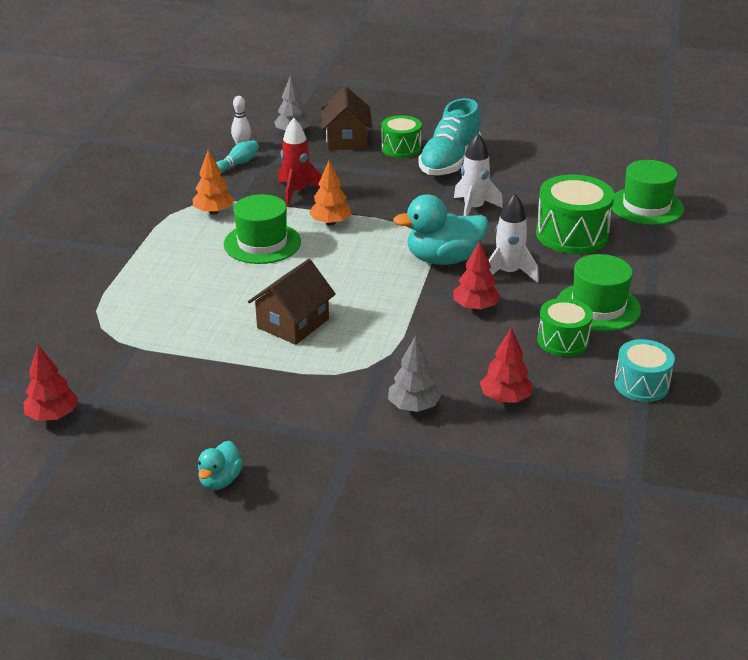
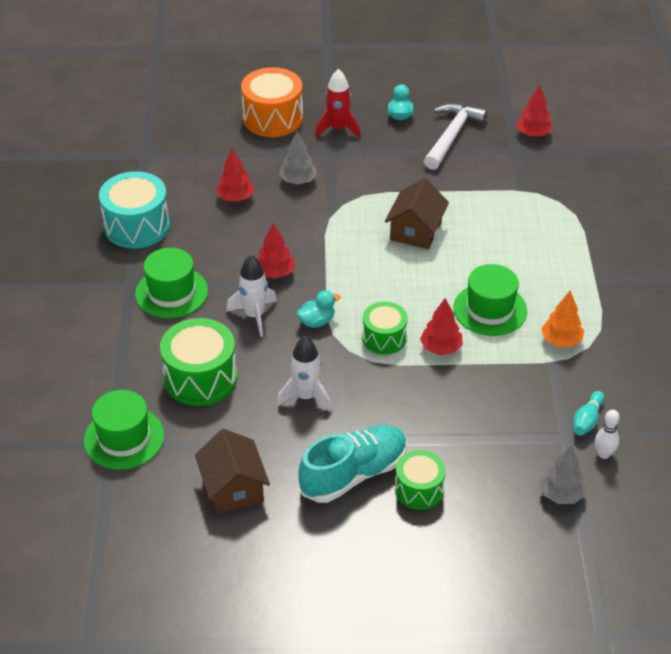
camera: 165 degrees right, 10 degrees up
(167, 433) = (451, 136): none -> white hammer
(297, 192) = (497, 386): red rocket -> red rocket (338, 129)
(330, 223) = (441, 348): orange tree -> red tree
(346, 140) = (490, 493): brown house -> brown house (233, 488)
(420, 513) = (273, 118): none -> orange drum
(443, 259) = (317, 321): turquoise duck -> turquoise duck, size x0.52
(449, 162) = (354, 474): turquoise shoe -> turquoise shoe turned 45 degrees clockwise
(563, 341) = (198, 253): green drum -> green drum (384, 338)
(641, 384) = (137, 226): turquoise drum -> turquoise drum, size x1.60

